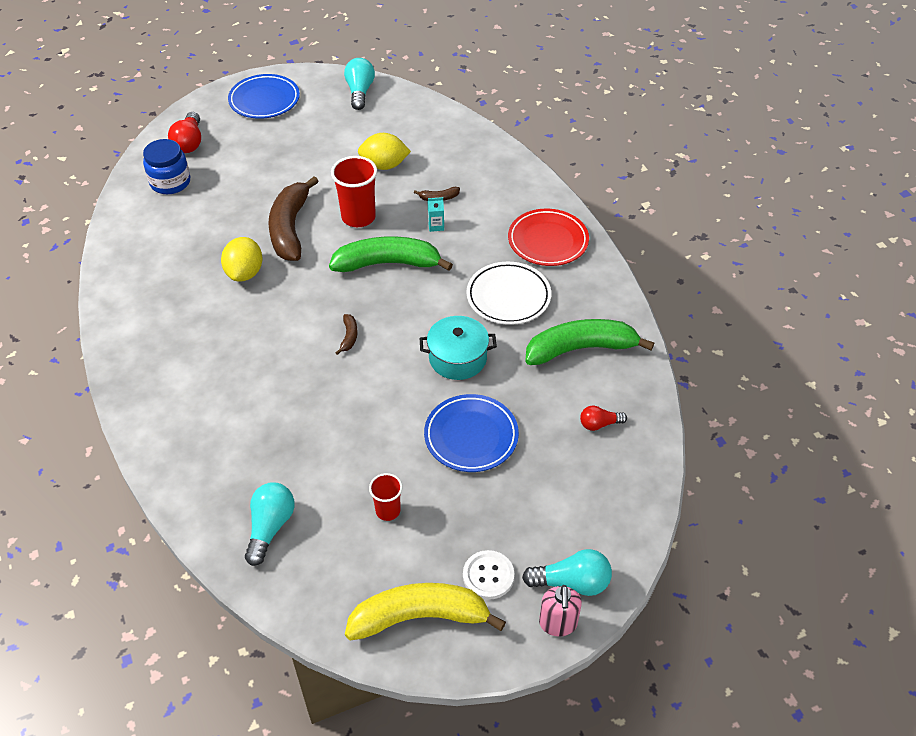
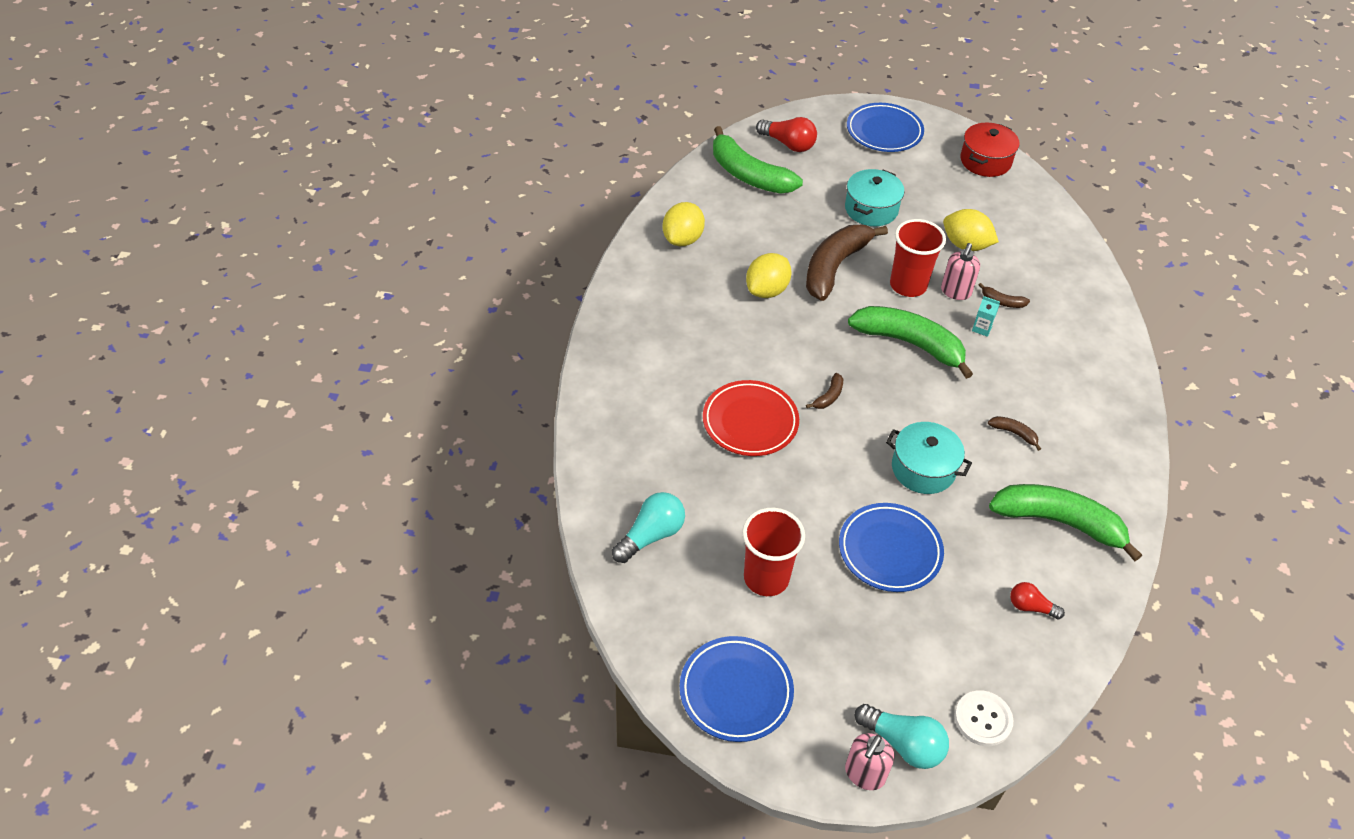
camera: 30 degrees right, 0 degrees up
(144, 261) = (683, 239): none -> yellow lemon
(170, 182) = (749, 175): blue jar -> green banana
(189, 142) = (788, 144): red light bulb -> red light bulb turned 90 degrees counterclockwise
(292, 168) = (871, 209): none -> turquoise pot
(360, 92) = (985, 161): turquoise light bulb -> red pot
(388, 511) = (766, 578): red cup -> red cup, size x1.72
(398, 206) = (955, 292): none -> pink soap dispenser
(419, 617) = (736, 691): yellow banana -> blue plate
(488, 576) = (824, 691): white button -> white button (983, 719)
(508, 297) = (1014, 433): white plate -> brown banana
(548, 241) = (1092, 396): red plate -> red plate (750, 422)

